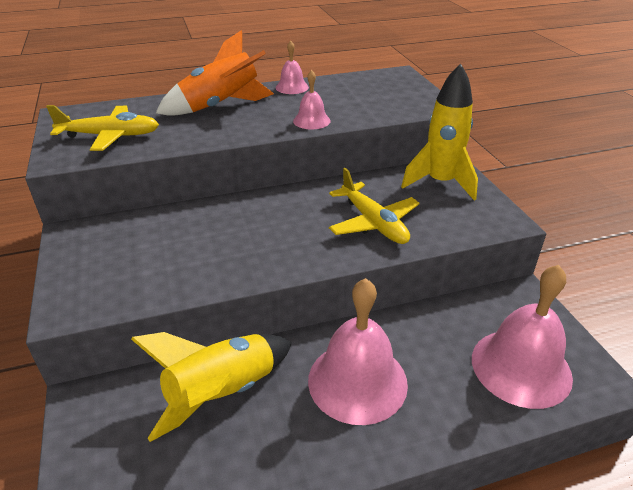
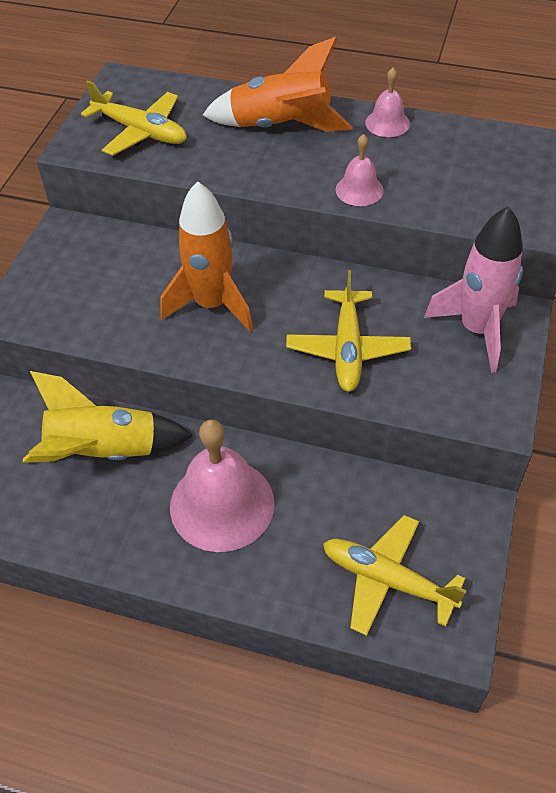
camera: 35 degrees right, 15 degrees up
(248, 235) = (212, 305): none -> orange rocket
(440, 183) = (477, 330): yellow rocket -> pink rocket
(521, 367) = (387, 579): pink bell -> yellow plane

